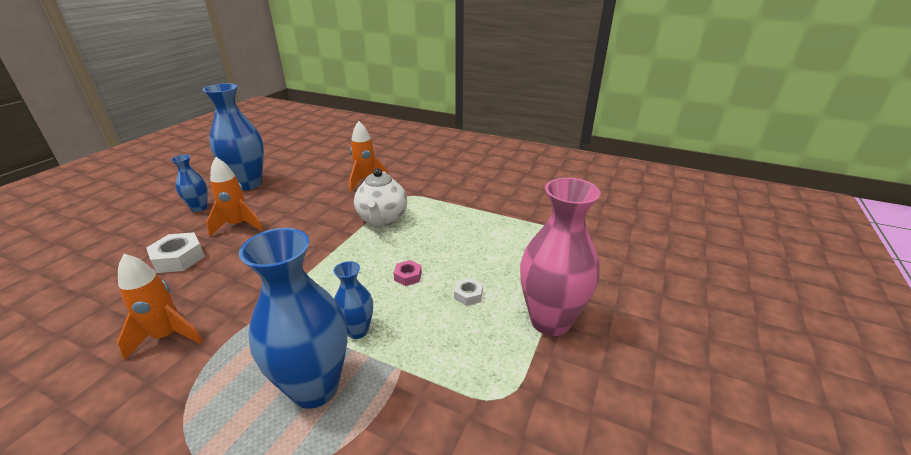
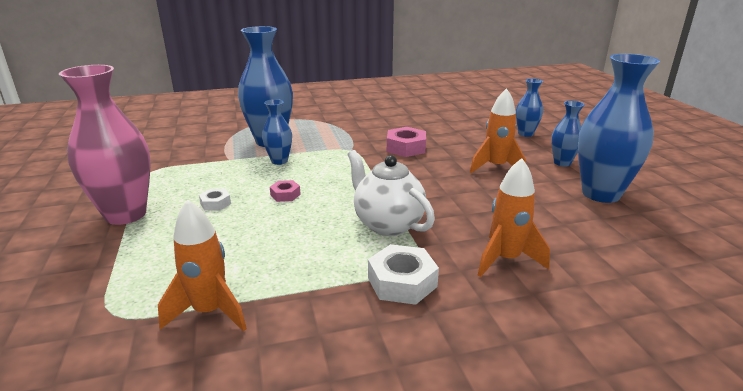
camera: 140 degrees right, 5 degrees down
(126, 244) = (525, 134): none -> blue vase
(167, 336) = (383, 126): orange rocket -> orange rocket (210, 312)
(179, 258) = (472, 142): white nut -> white nut (402, 282)
(234, 282) = (406, 148): none -> pink nut

